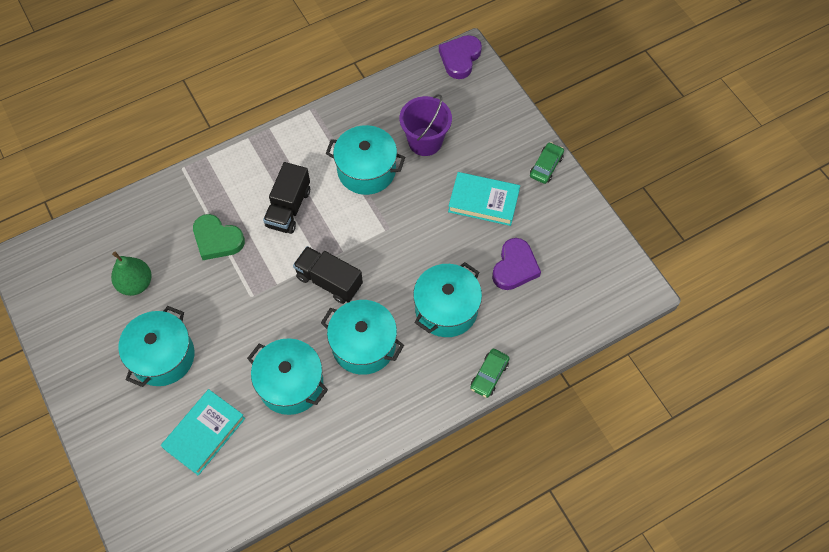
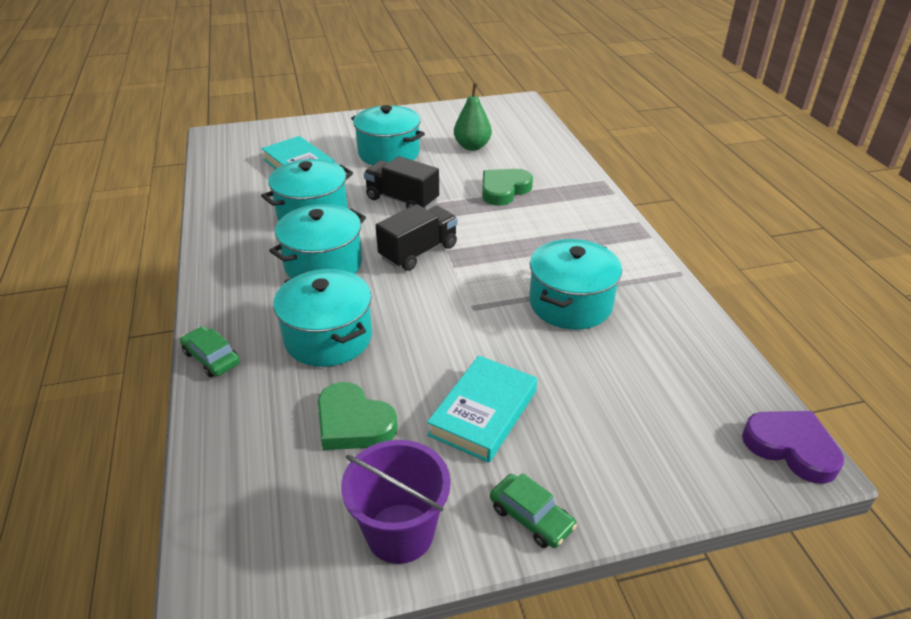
camera: 105 degrees right, 25 degrees down
(288, 208) = (529, 237): black truck -> black truck (402, 200)
(425, 141) = (611, 369): purple bucket -> purple bucket (400, 533)
(514, 267) = (353, 423): purple heart -> green heart

